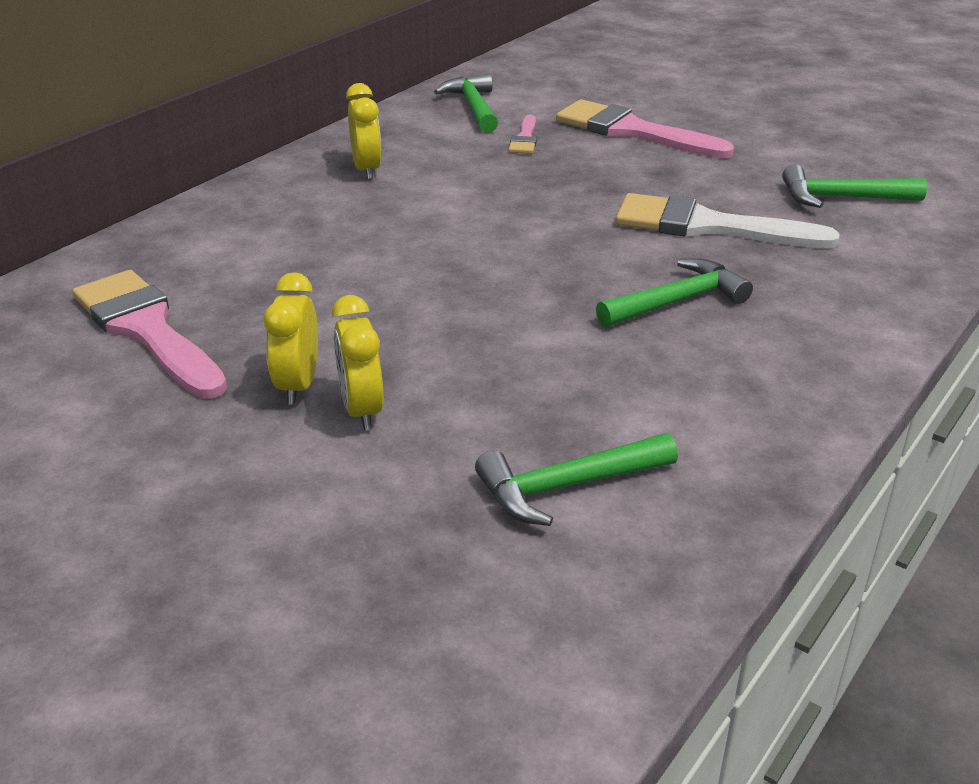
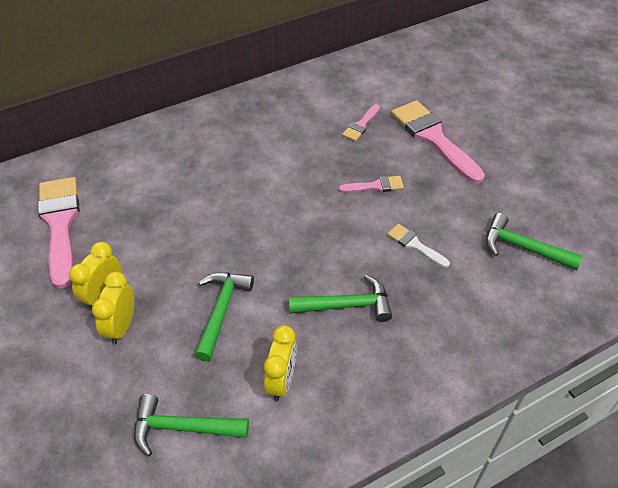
camera: 25 degrees right, 15 degrees up
(367, 170) = (250, 126): yellow clock -> yellow clock (281, 381)
(473, 107) = (350, 85): green hammer -> green hammer (221, 311)
(601, 187) = (375, 186): none -> pink brush
(708, 226) = (415, 245): white brush -> white brush, size x0.49

